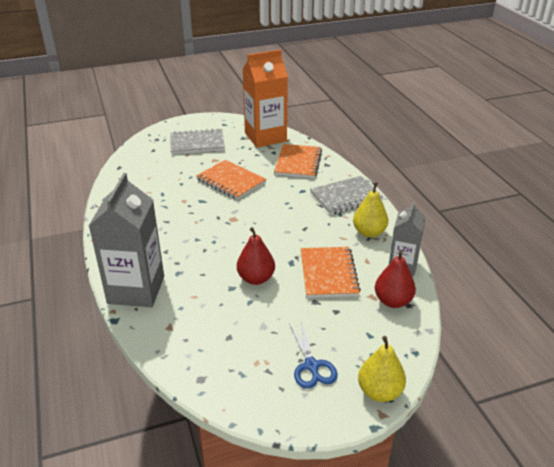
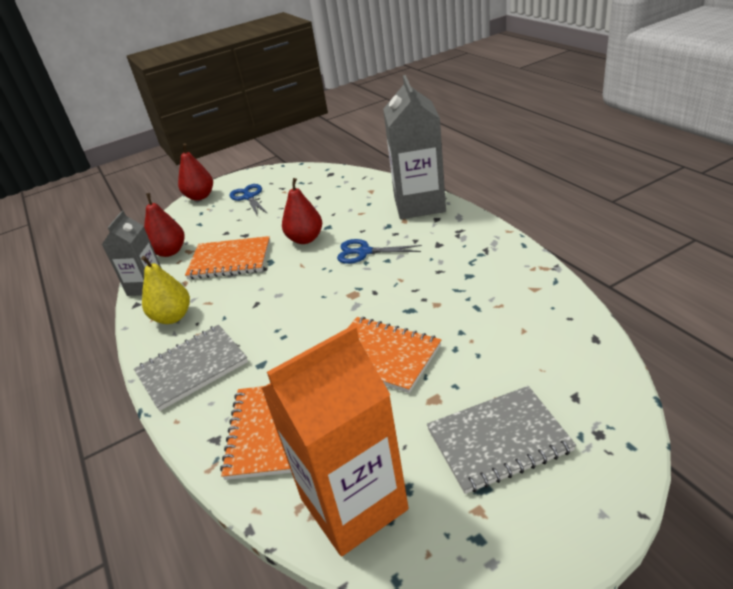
camera: 175 degrees right, 0 degrees up
(210, 251) = (364, 252): none -> blue scissors
(328, 273) = (230, 260): orange notebook -> orange notebook turned 75 degrees counterclockwise
(379, 392) = (200, 196): yellow pear -> red pear

